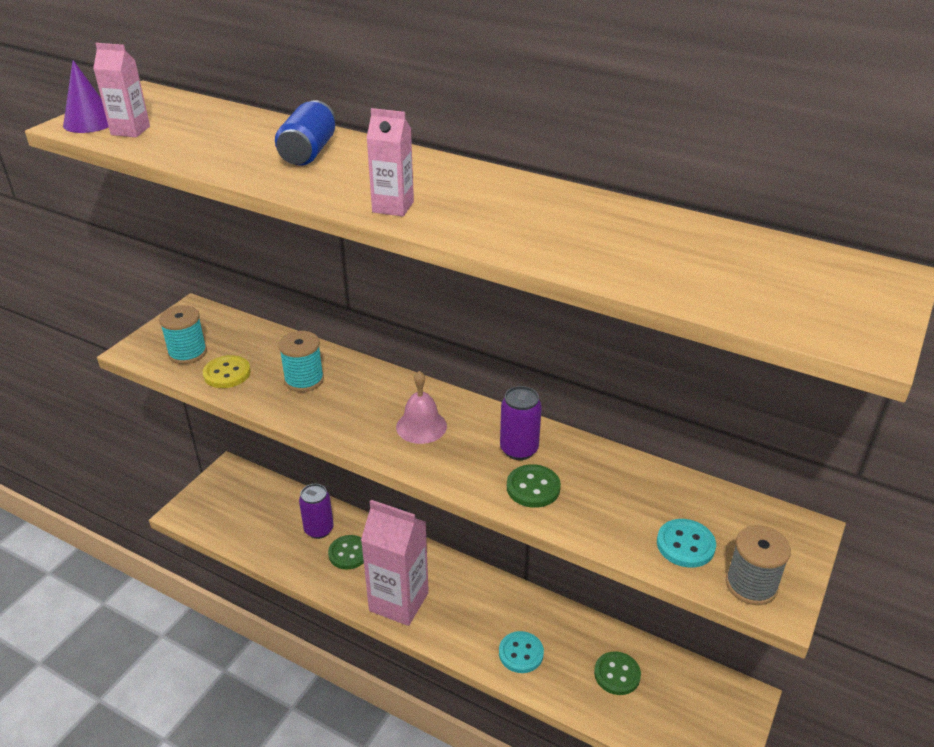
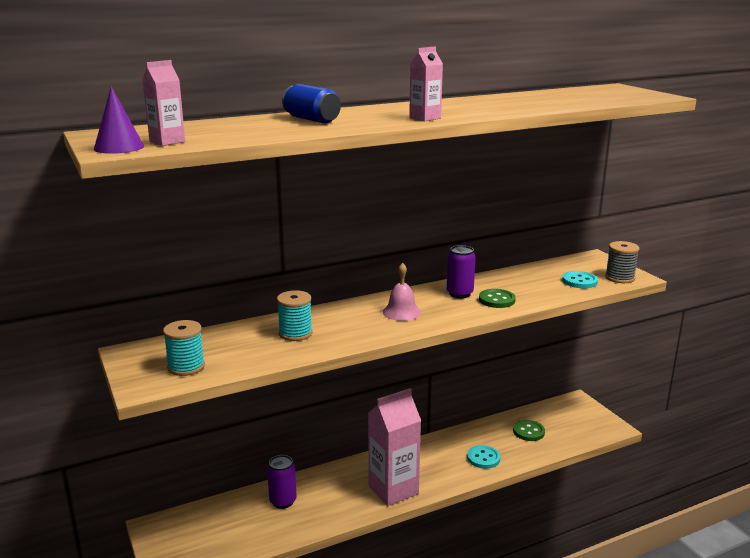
camera: 55 degrees left, 15 degrees down
(227, 373) = (241, 358): yellow button -> none
(348, 553) = (323, 496): green button -> none

